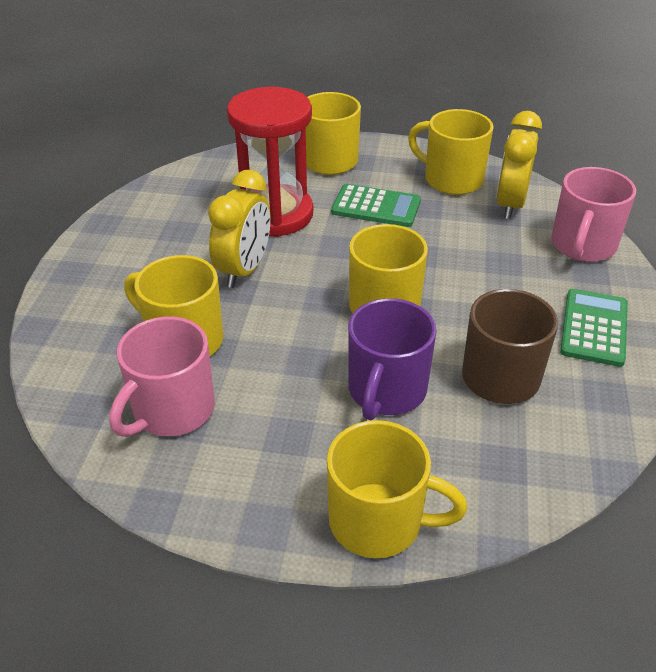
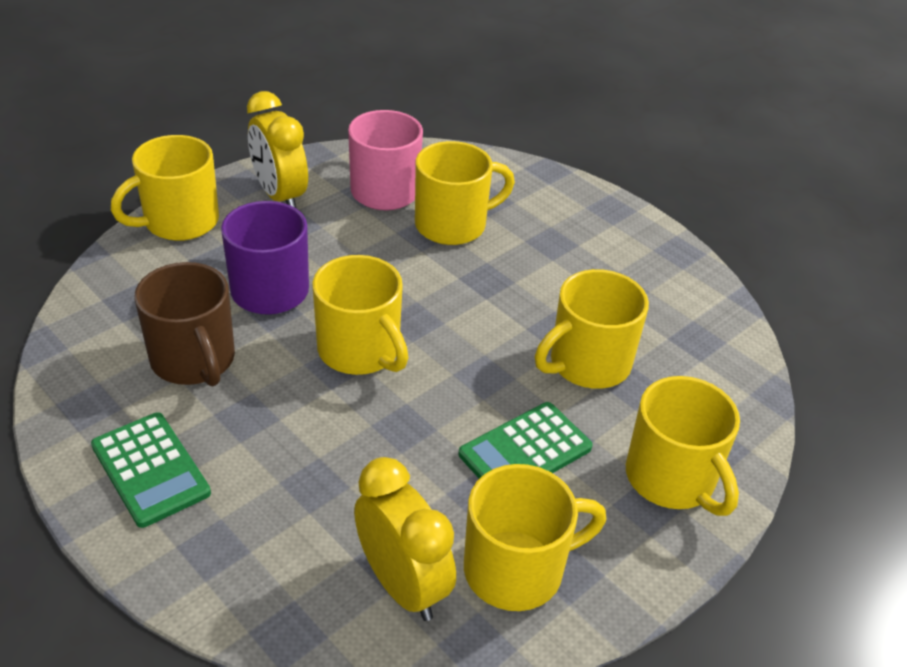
camera: 125 degrees right, 0 degrees up
(244, 270) = (510, 296): yellow clock -> yellow clock (280, 196)
(275, 214) = (587, 364): red hourglass -> yellow mug
(582, 246) = (254, 583): pink mug -> none

